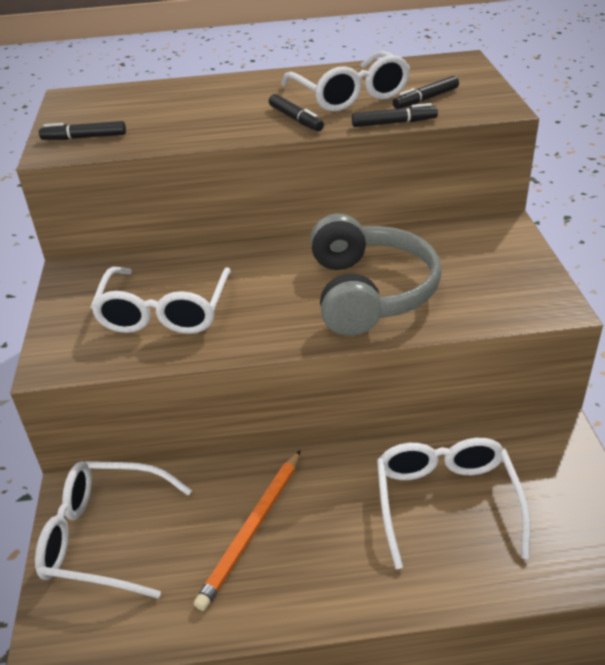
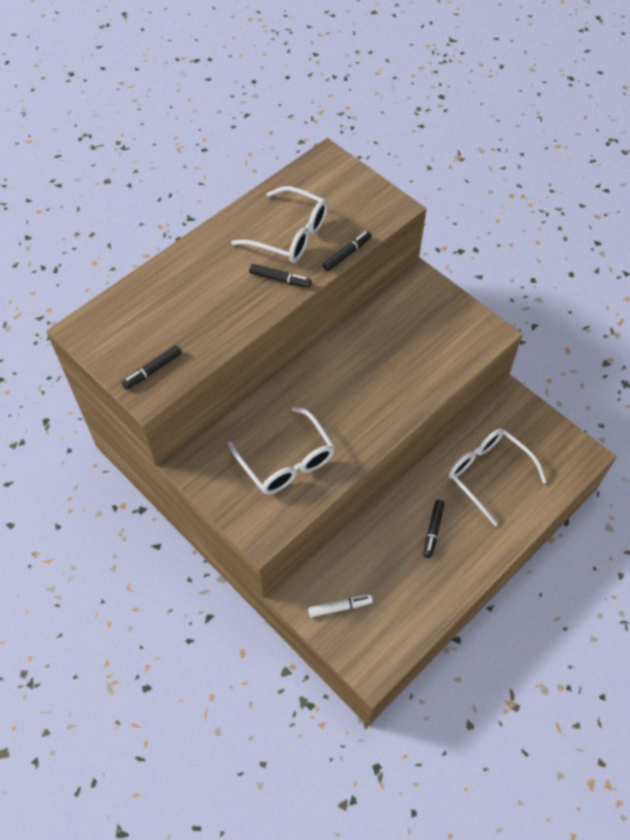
camera: 40 degrees left, 20 degrees up
(104, 536) = (340, 607): white glasses -> white marker
(252, 529) = (410, 551): orange pencil -> none
(369, 292) = (389, 377): grey headphones -> none
(426, 99) = (343, 217): black marker -> black marker (433, 530)

